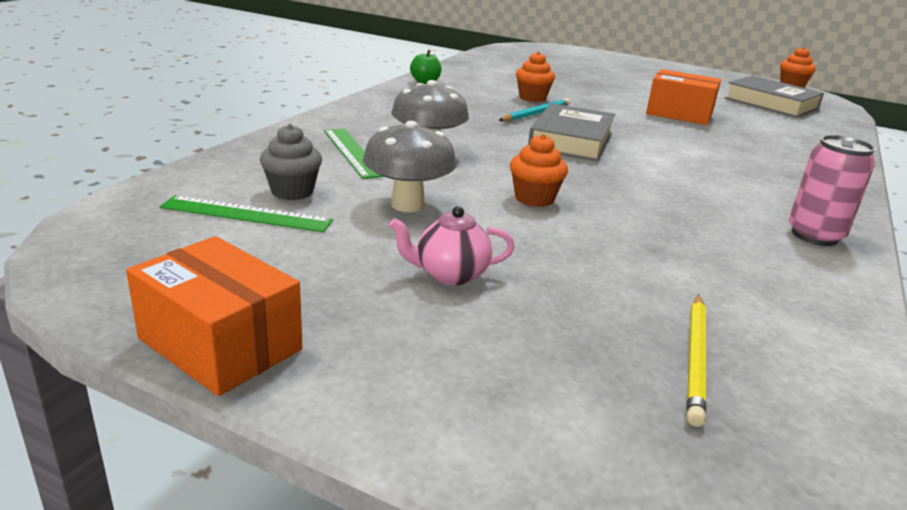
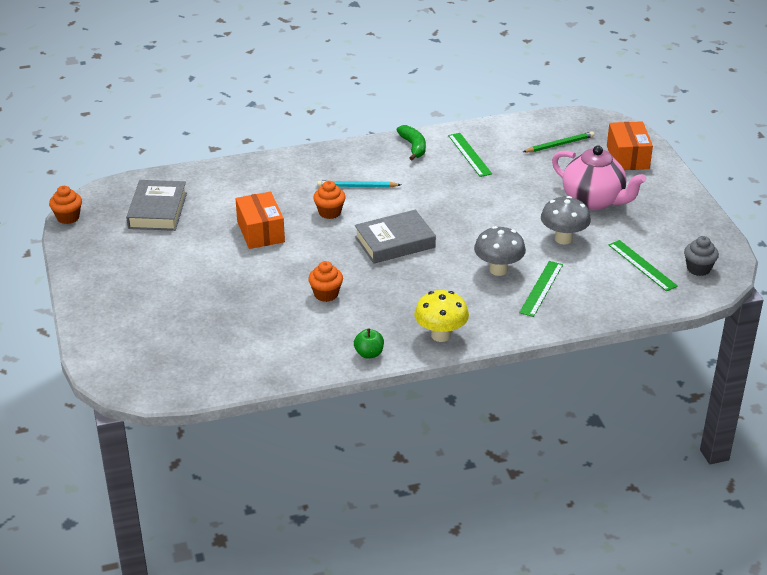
camera: 130 degrees left, 10 degrees up
(220, 344) = (697, 213): orange box -> orange box (627, 157)
(292, 191) = (607, 271): grey cupcake -> grey cupcake (698, 269)
(390, 101) = (440, 335): none -> yellow mushroom
(450, 274) = (594, 201): pink teapot -> pink teapot, size x1.94
(534, 198) = (497, 216): orange cupcake -> orange cupcake (329, 212)
(536, 114) = (363, 275): turquoise pencil -> turquoise pencil (357, 186)
(695, 358) = (559, 144): yellow pencil -> green pencil
(745, 260) = (469, 154): none -> green ruler
(814, 235) = (413, 147): pink can -> green banana

